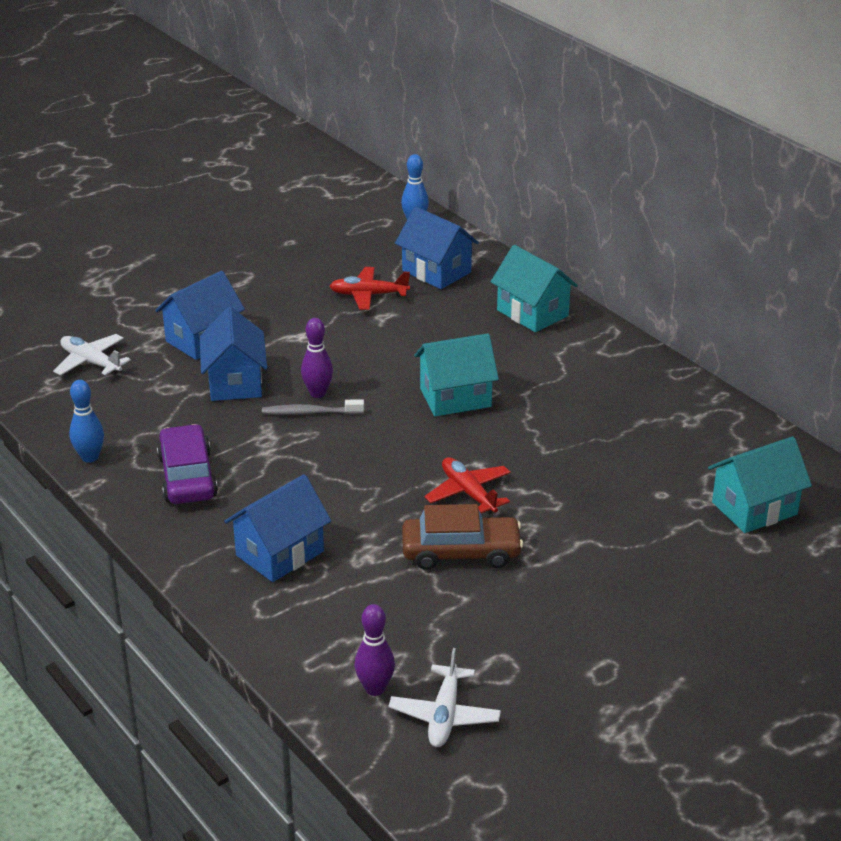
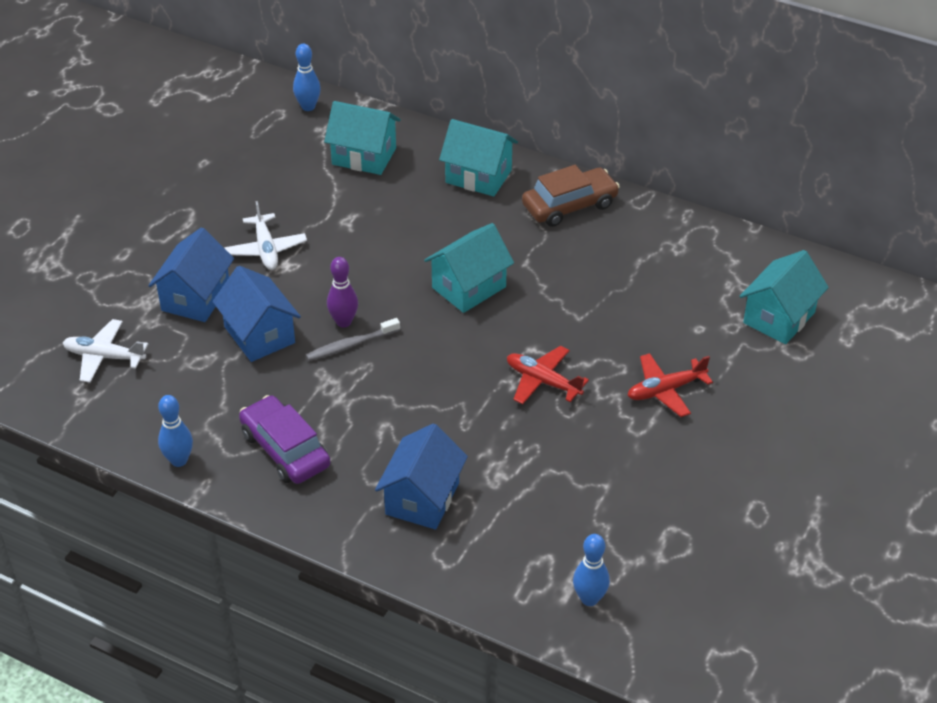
camera: 25 degrees left, 10 degrees up
(368, 295) = (319, 201): red plane -> red plane (665, 390)
(375, 688) = (589, 599): purple bowling pin -> blue bowling pin
(436, 271) = (364, 156): blue house -> turquoise house
(444, 715) = (661, 601): white plane -> white plane (266, 249)
(461, 552) = (574, 442): brown car -> brown car (569, 205)

